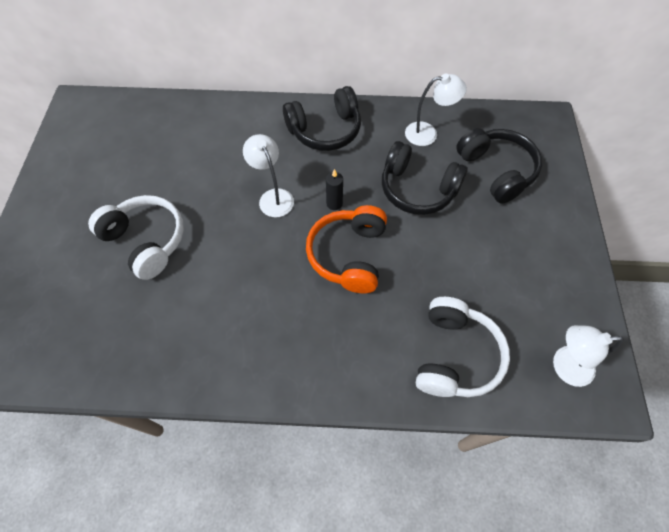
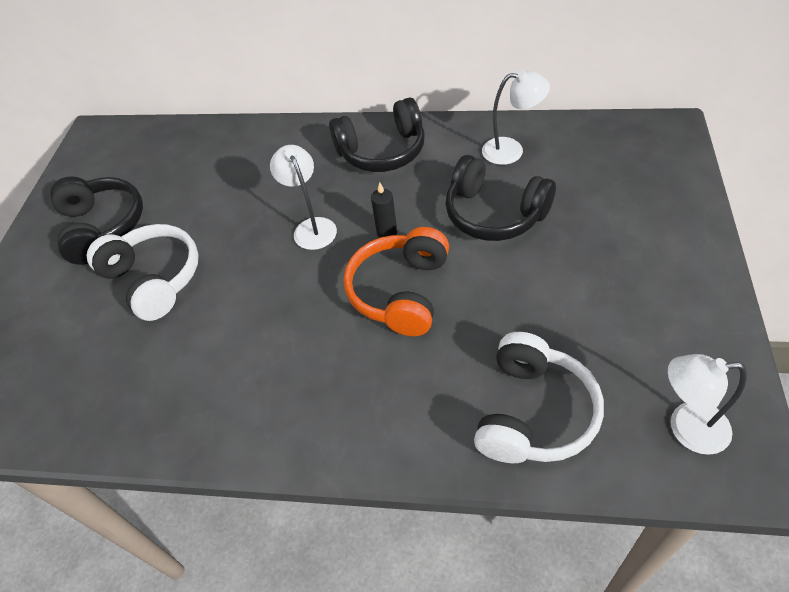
camera: 10 degrees right, 10 degrees down
(496, 171) = (599, 190): black headphones -> black headphones (102, 227)

